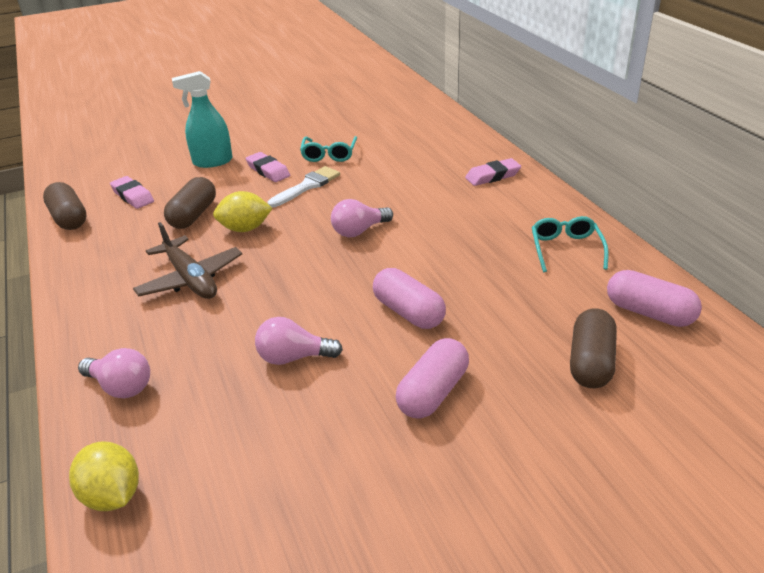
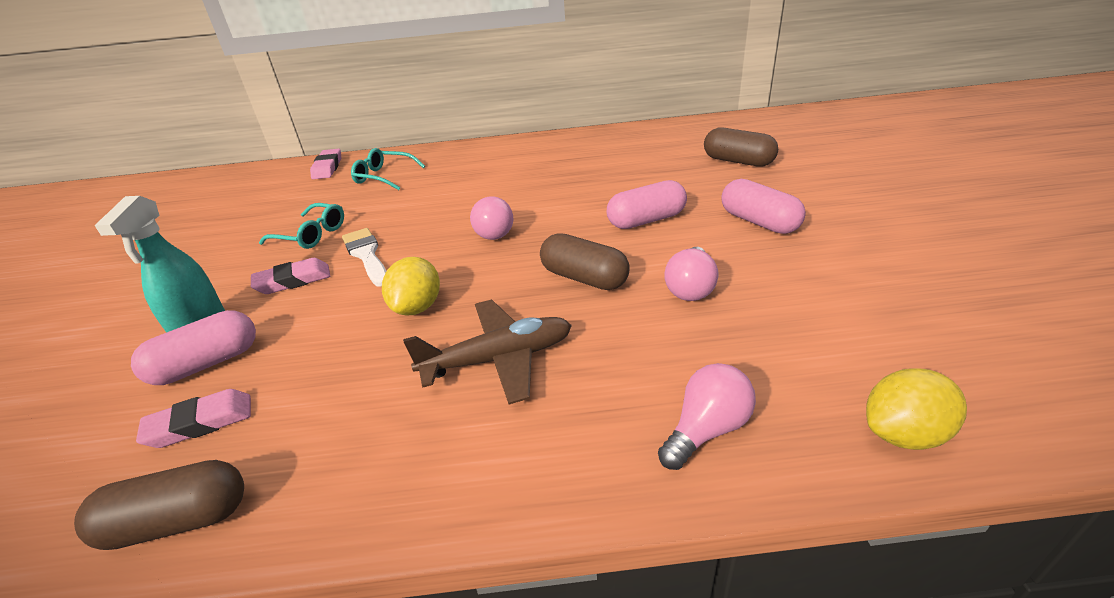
camera: 70 degrees left, 0 degrees up
(193, 215) = (337, 352): brown capsule -> brown capsule (584, 278)
(493, 176) = (463, 158): pink eraser -> pink eraser (327, 168)
(566, 249) = (598, 148): turquoise glasses -> turquoise glasses (384, 176)
(649, 313) = (690, 136): pink capsule -> pink capsule (206, 363)

